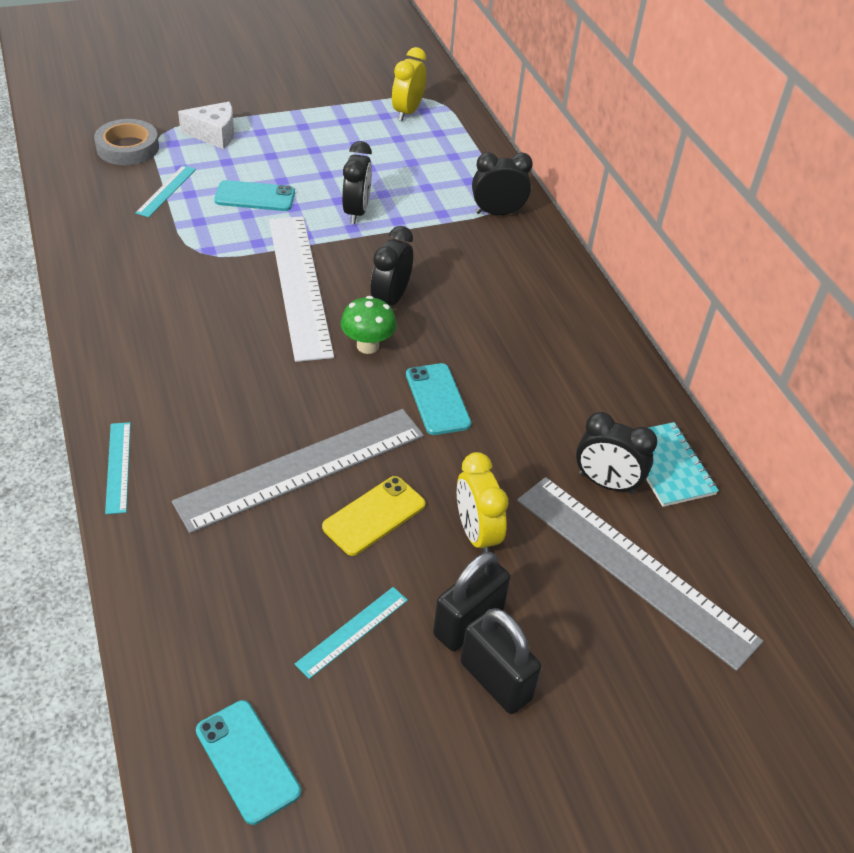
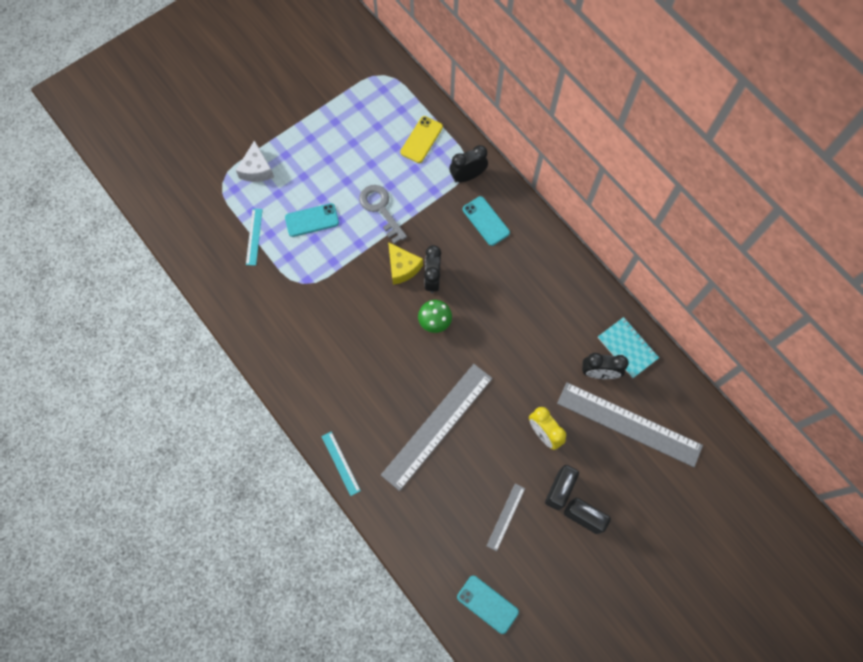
camera: 15 degrees left, 25 degrees up
(128, 148) = (208, 205): grey tape -> none
(214, 134) = (257, 169): white cheese -> white cheese turned 105 degrees clockwise
(299, 285) = (374, 288): white ruler -> none
(352, 631) = (505, 516): turquoise ruler -> grey ruler
(353, 275) = (402, 267): none -> yellow cheese
(356, 212) = (381, 209): black clock -> grey key
(374, 516) = (487, 442): yellow phone -> yellow phone (421, 139)
(407, 112) = (372, 95): yellow clock -> none
(437, 399) = (489, 348): turquoise phone -> turquoise phone (486, 221)

